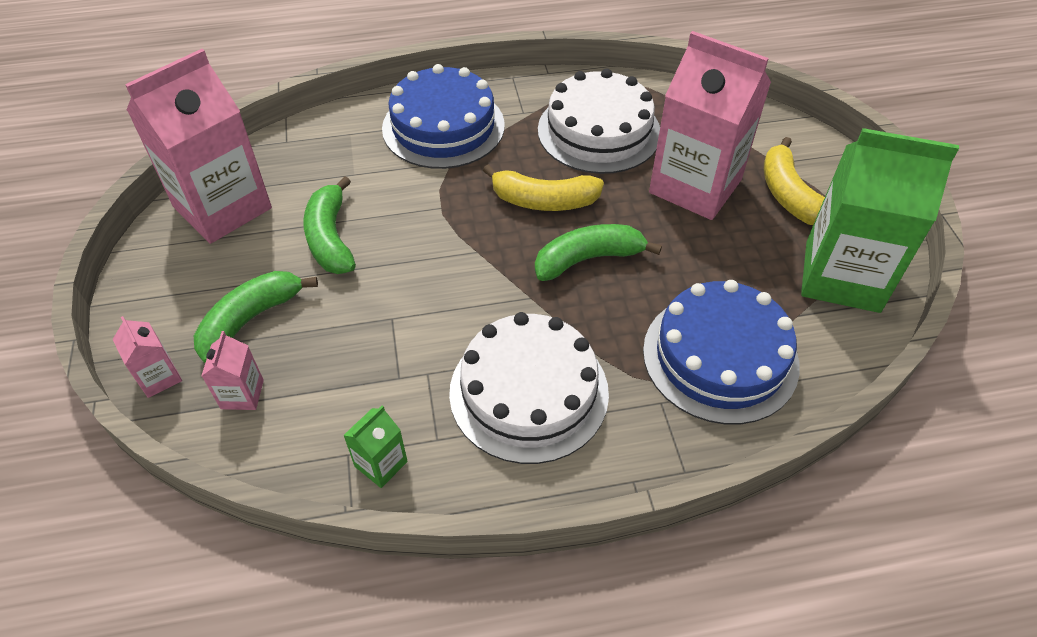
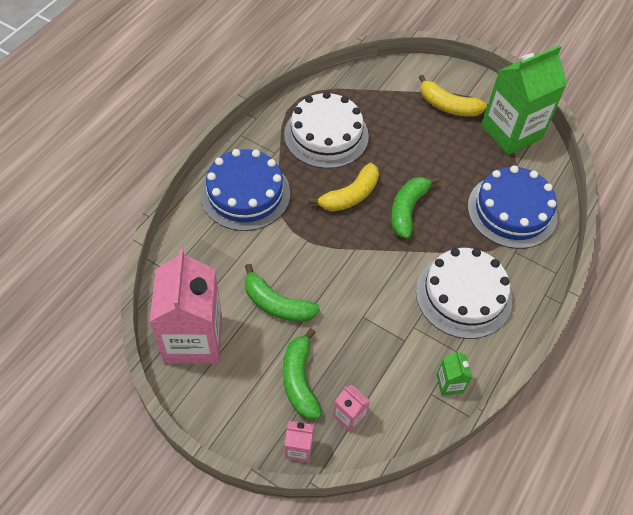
camera: 50 degrees left, 5 degrees up
(695, 186) = (405, 132): pink carton -> none

